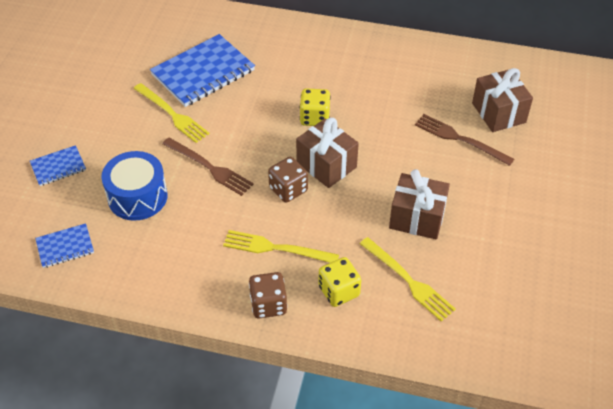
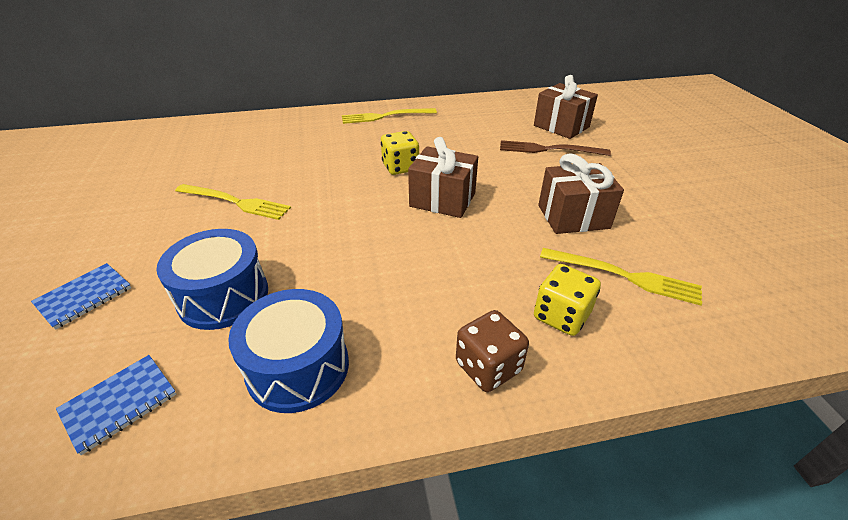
camera: 25 degrees left, 10 degrees down
(162, 262) = (298, 367): none -> blue drum
(203, 72) = (256, 161): blue notebook -> none
(209, 167) = (309, 238): brown fork -> none
(276, 248) = (447, 294): yellow fork -> yellow fork (385, 116)
(288, 189) = (417, 232): brown dice -> none

